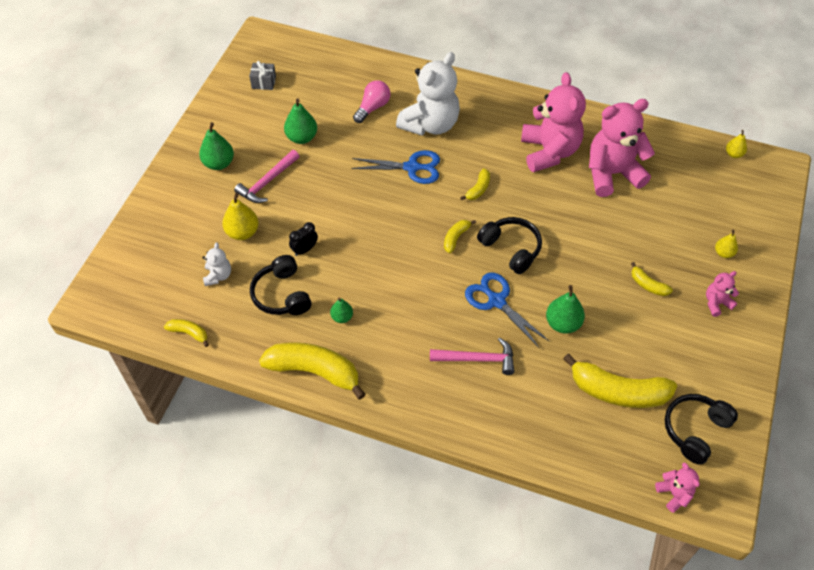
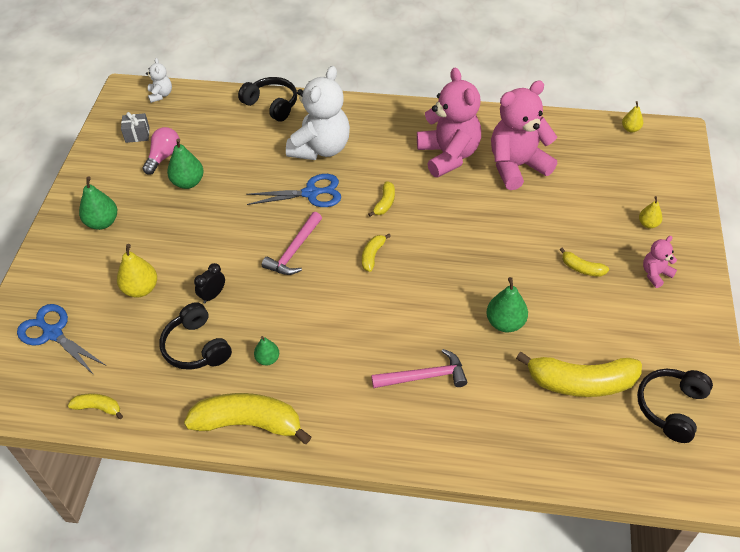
camera: 10 degrees left, 5 degrees down
(218, 276) = (121, 339): white teddy bear -> white teddy bear (161, 95)
(267, 182) = (159, 233): pink hammer -> pink hammer (294, 251)
(372, 108) = (257, 141): pink light bulb -> pink light bulb (163, 157)
(496, 301) = (430, 312): blue scissors -> blue scissors (53, 333)
(511, 249) = (433, 256): black headphones -> black headphones (272, 105)
(674, 494) = (669, 480): pink teddy bear -> none

